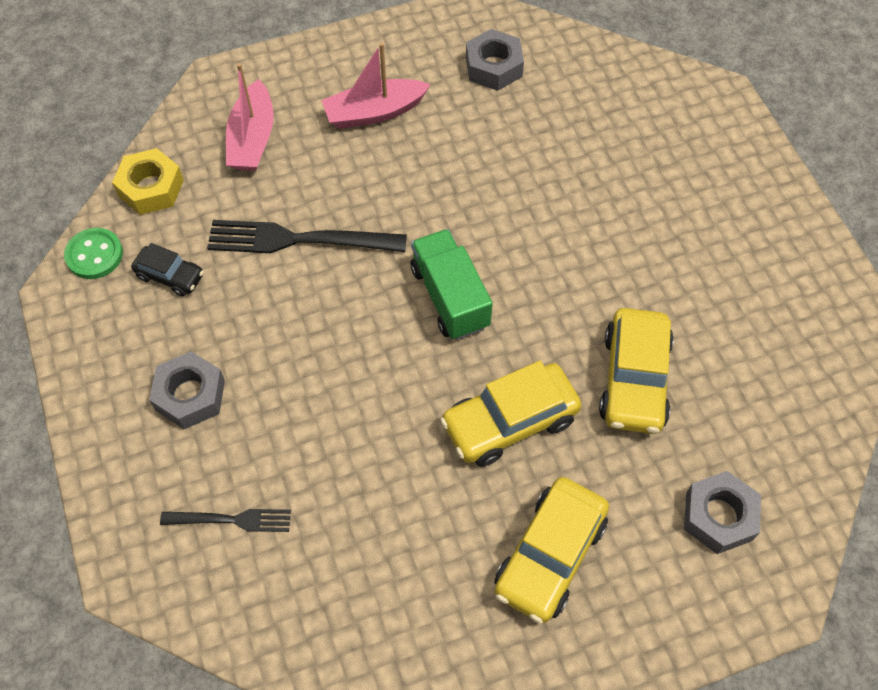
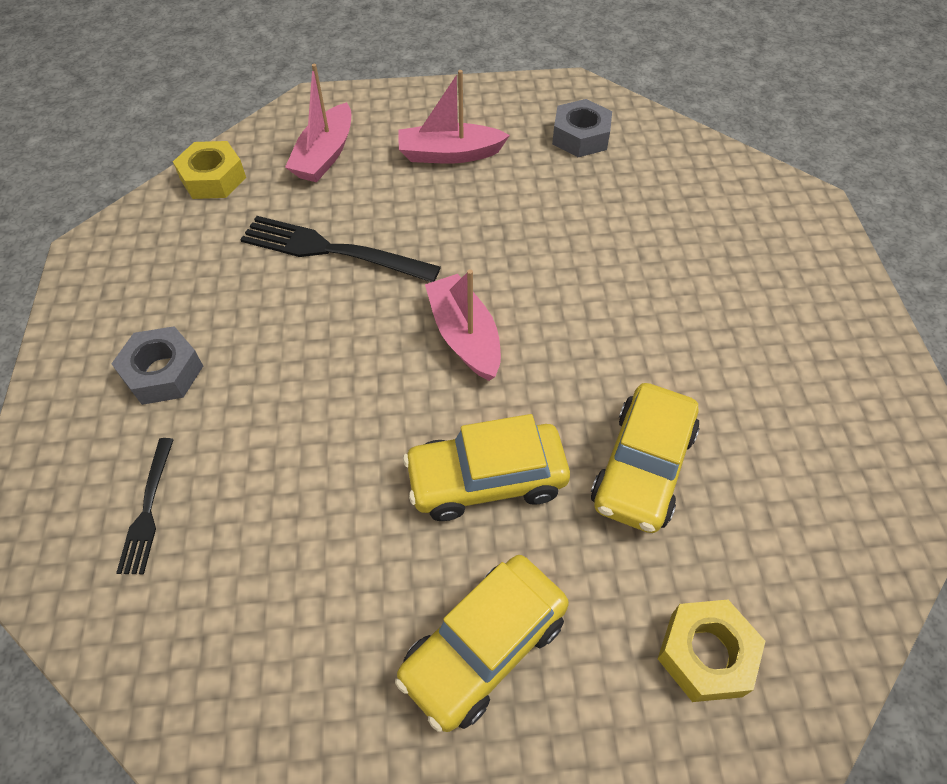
camera: 15 degrees right, 5 degrees down
(94, 255) = (134, 225): green button -> none
(170, 276) = (195, 257): black car -> none
(232, 520) = (148, 511): black fork -> black fork turned 75 degrees clockwise
(450, 297) = (464, 336): green truck -> pink boat
(718, 516) = (705, 654): grey nut -> yellow nut

